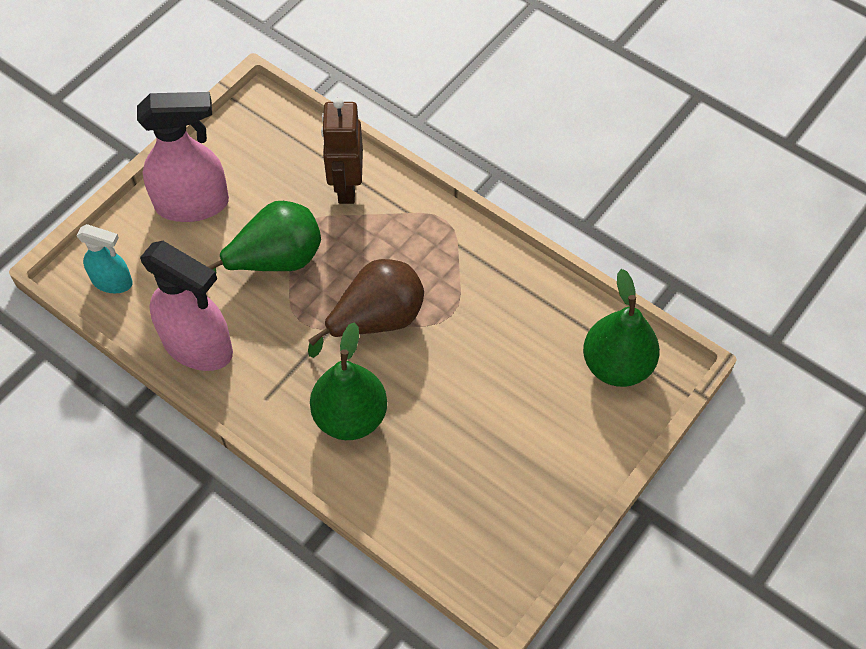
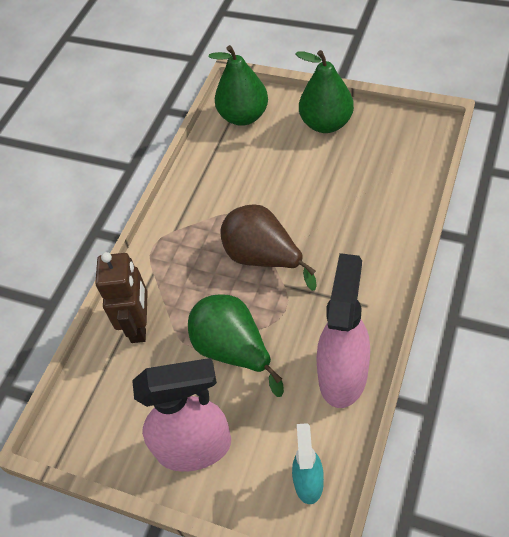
camera: 100 degrees left, 5 degrees down
(193, 204) = (195, 447): pink spray bottle -> pink spray bottle turned 105 degrees clockwise
(346, 187) = (139, 326): brown robot -> brown robot turned 75 degrees counterclockwise
(350, 417) = (354, 244): green pear -> green pear (326, 123)

